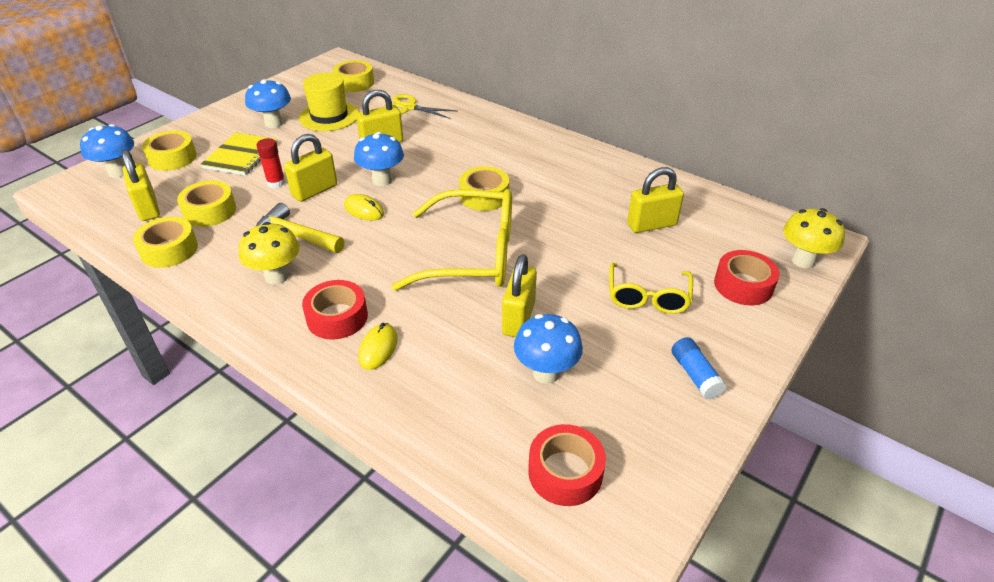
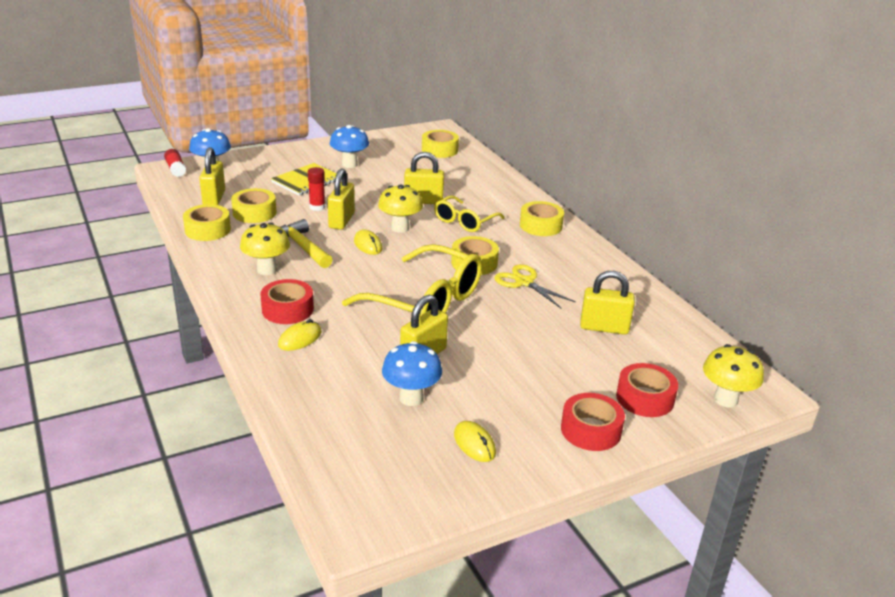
camera: 25 degrees right, 10 degrees down
(72, 185) = (176, 169): none -> red glue stick
(172, 158) = (256, 169): yellow tape -> yellow tape (540, 225)
(314, 191) = (341, 220): yellow padlock -> yellow padlock turned 60 degrees counterclockwise
(329, 116) = (397, 170): yellow hat -> none
(382, 180) = (400, 228): blue mushroom -> yellow mushroom
(408, 107) = (469, 180): yellow scissors -> yellow scissors (524, 282)
(565, 472) = (367, 463): red tape -> red tape (591, 430)
(645, 400) = (474, 444): none -> yellow mouse
(648, 297) = (546, 378): yellow glasses -> yellow glasses (464, 221)
(695, 375) = (533, 443): blue glue stick -> none

